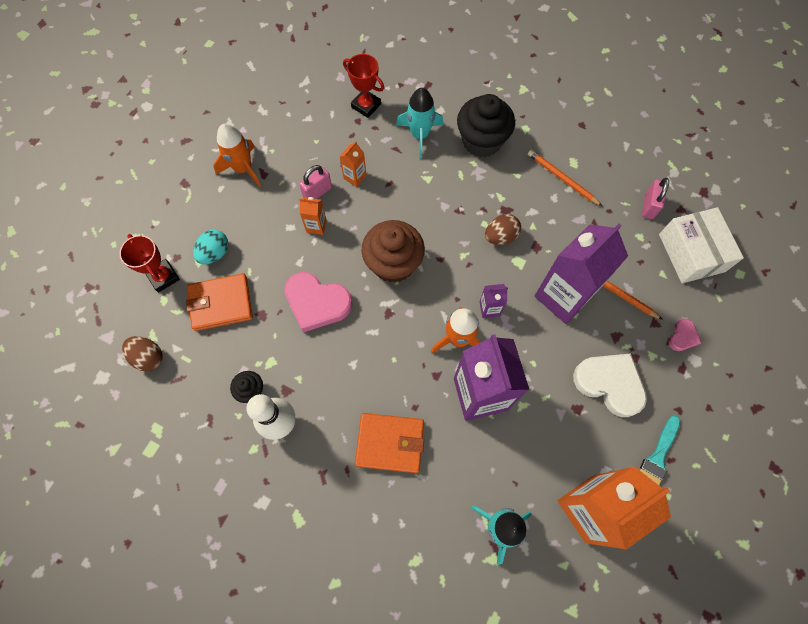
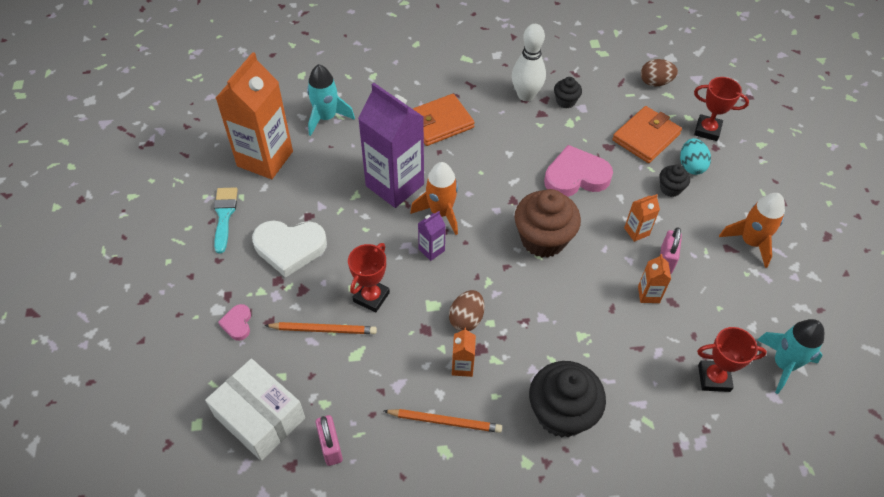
camera: 145 degrees right, 15 degrees down
(253, 244) = (670, 188): none -> black cupcake
(420, 135) = (629, 378): turquoise rocket -> turquoise rocket (783, 364)
(526, 205) = (462, 366): none -> orange carton
(563, 296) = (371, 297): purple carton -> red trophy

